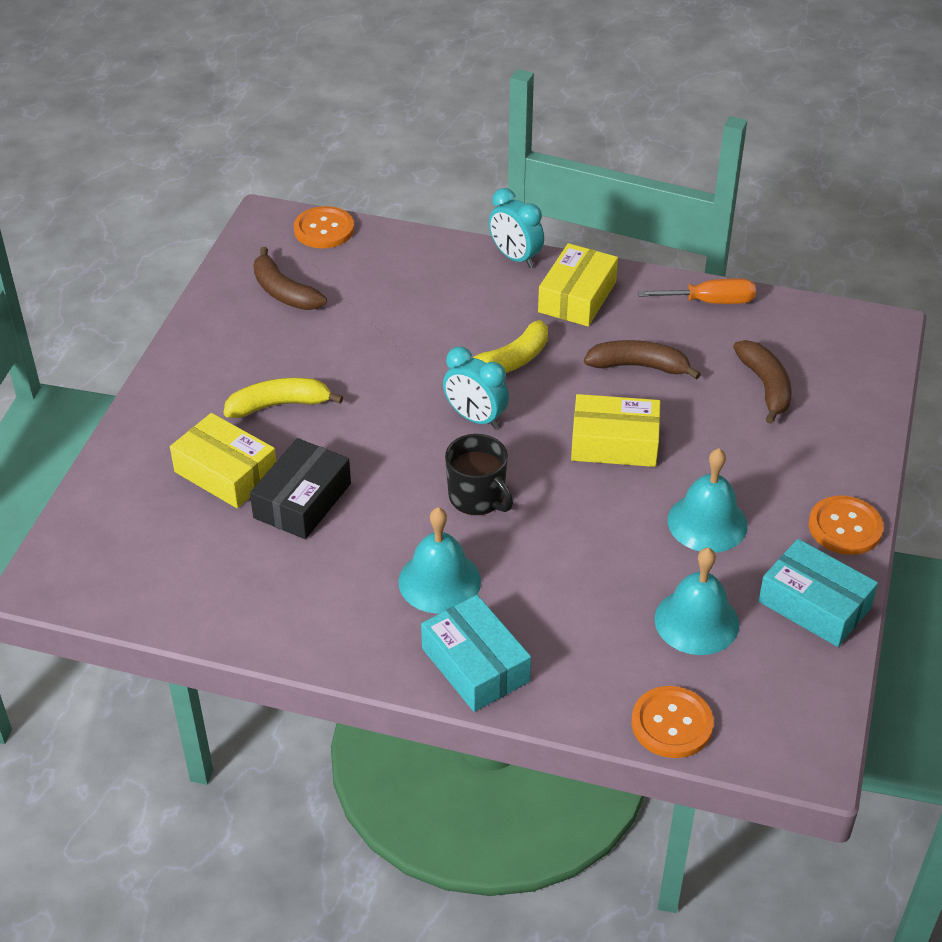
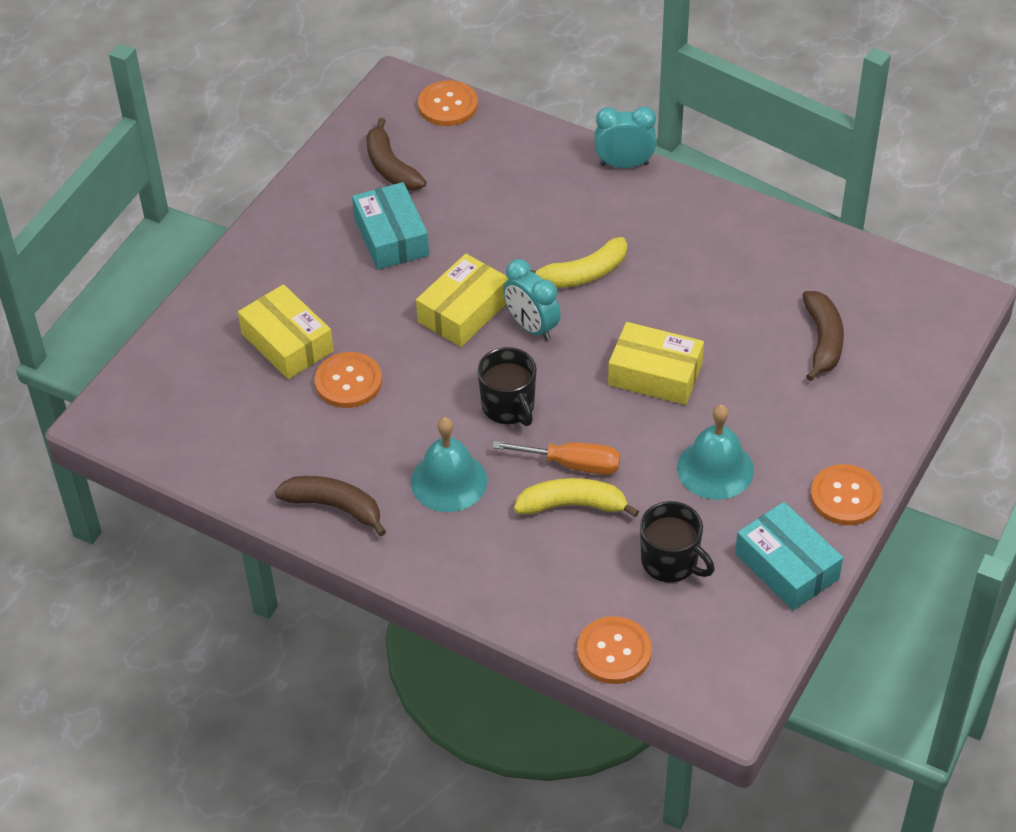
camera: 15 degrees right, 5 degrees up
(279, 405) = (353, 283): yellow banana -> yellow banana (572, 505)
(302, 500) = (348, 382): black box -> orange button
(475, 665) = (456, 565): turquoise box -> turquoise box (391, 237)
(515, 257) = (624, 164): turquoise clock -> turquoise clock turned 120 degrees clockwise
(577, 297) = (671, 216): yellow box -> yellow box (464, 311)
(638, 366) = (706, 299): brown banana -> brown banana (334, 507)
(696, 621) = (670, 562): turquoise bell -> black mug
(710, 302) = (801, 242): orange screwdriver -> orange screwdriver (572, 464)

